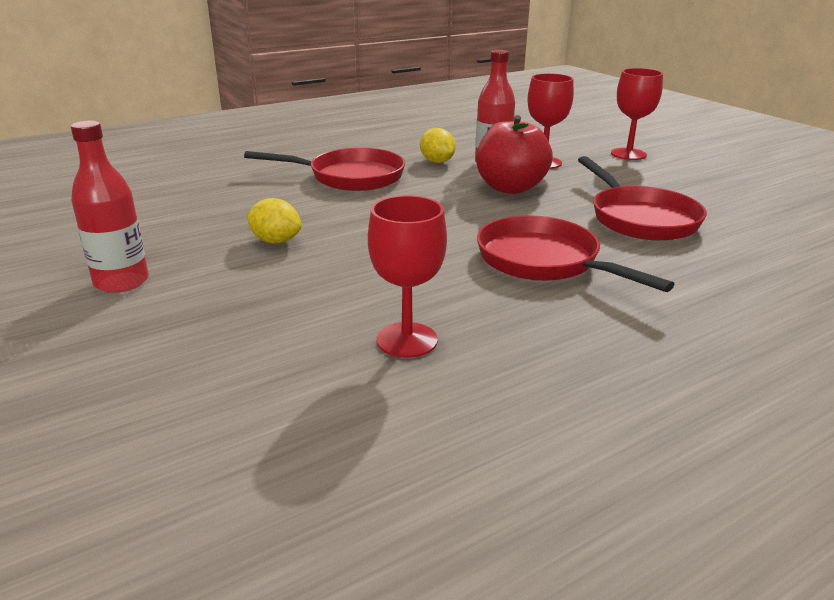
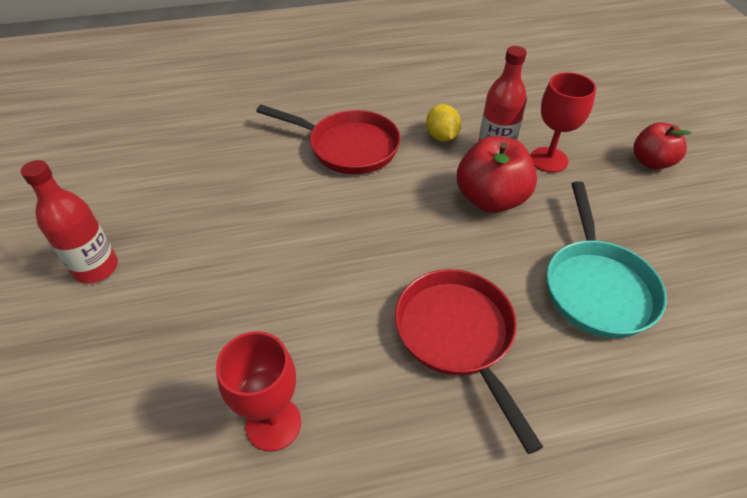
camera: 20 degrees right, 20 degrees up
(275, 241) = (237, 238): yellow lemon -> none
(628, 154) = (651, 162): red goblet -> red apple
(640, 218) = (597, 287): red pan -> turquoise pan

